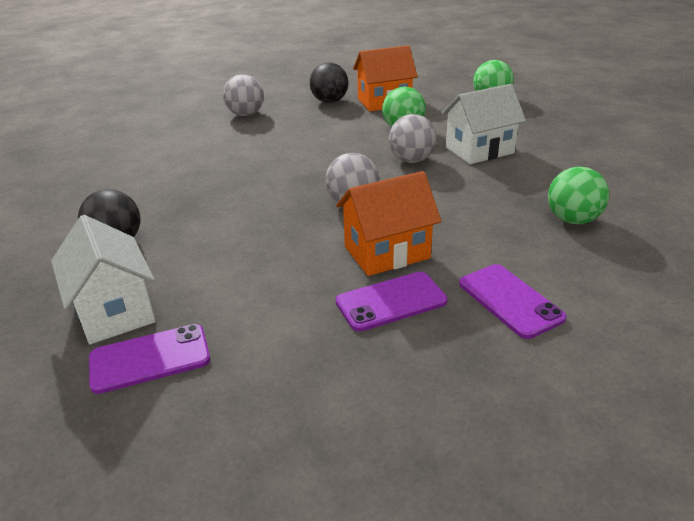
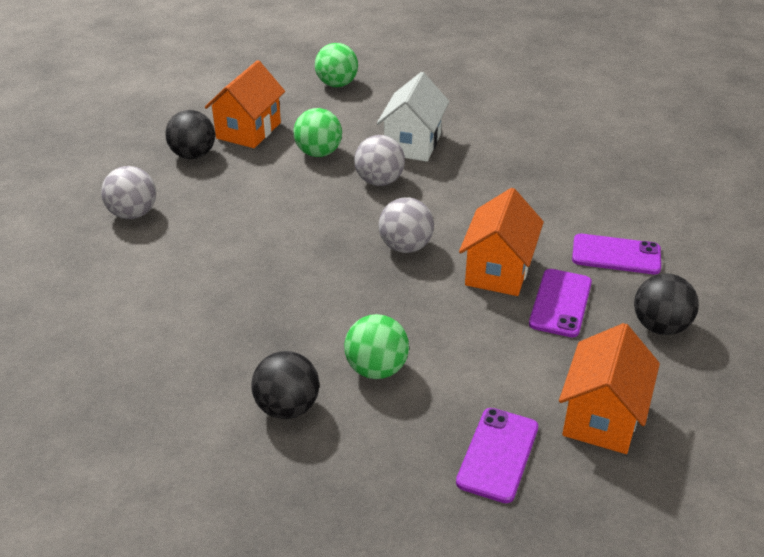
camera: 50 degrees left, 5 degrees up
(115, 311) = (407, 450): white house -> none
(260, 398) = (601, 417): none -> orange house
(444, 376) = (660, 326): none -> black ball
(572, 220) = (560, 172): green ball -> green ball (376, 369)

